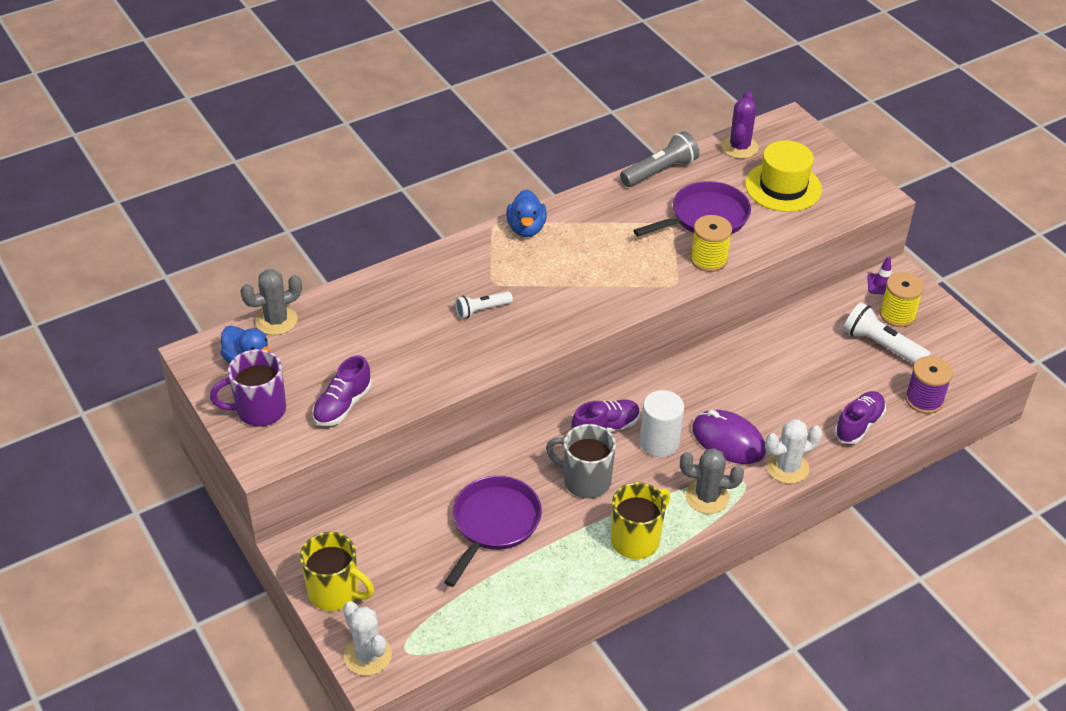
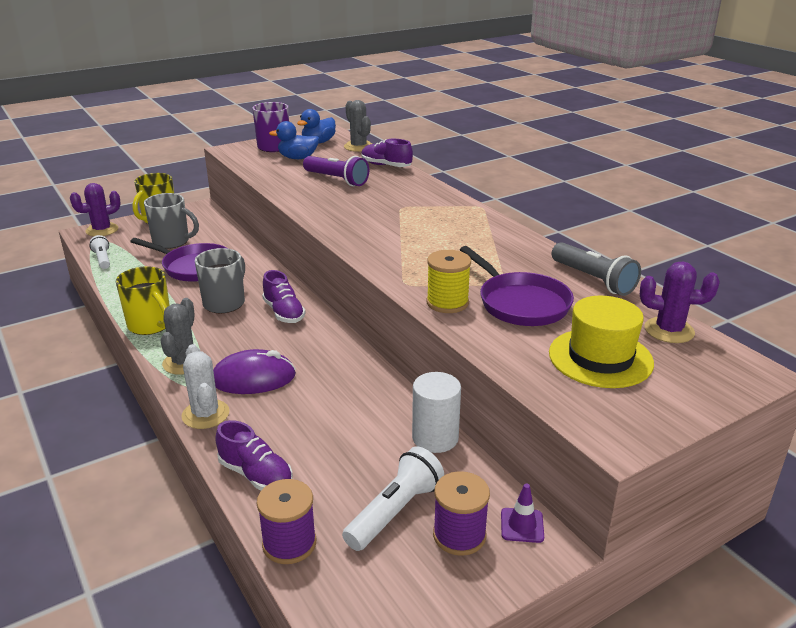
camera: 90 degrees right, 15 degrees down
(342, 405) = (271, 166): purple shoe -> purple shoe (386, 166)
(368, 655) = (102, 230): white cactus -> purple cactus
(403, 338) = (336, 180): none -> purple flashlight
(416, 561) = (172, 242): none -> grey mug
(482, 310) = (368, 203): white flashlight -> white flashlight (102, 259)
(526, 228) = (477, 218): blue duck -> blue duck (297, 158)
(659, 442) = (260, 339): white cylinder -> white cylinder (435, 438)
(728, 440) = (253, 378): purple mouse -> purple mouse turned 45 degrees clockwise
(897, 315) = (459, 535): yellow spool -> purple spool

